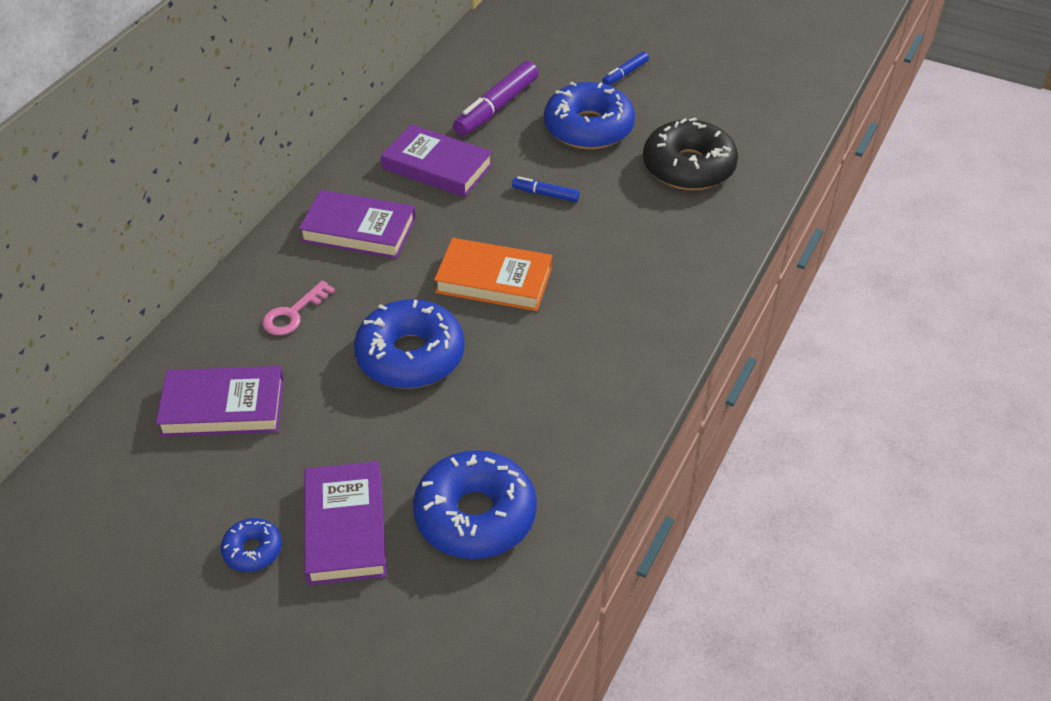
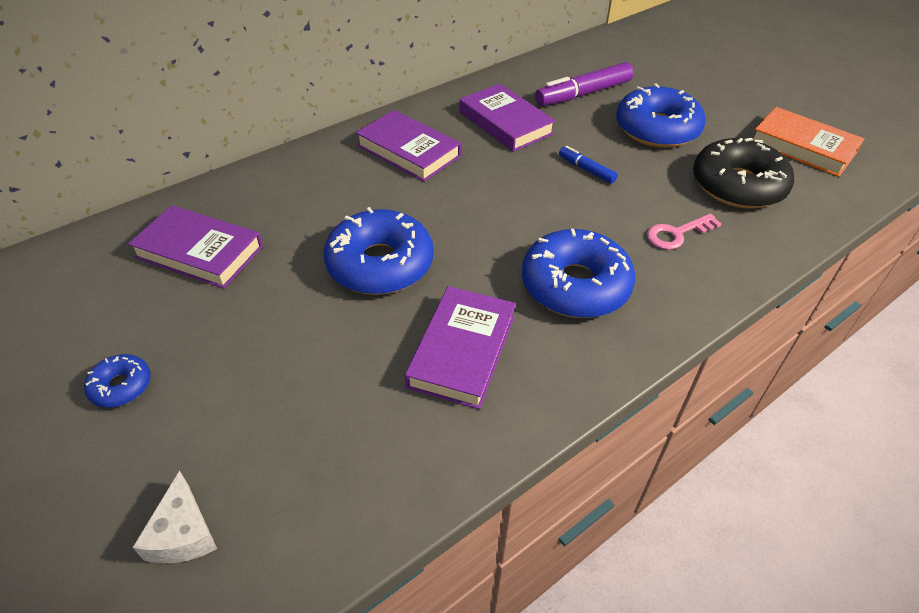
camera: 25 degrees right, 0 degrees up
(293, 314) = (310, 197): pink key -> pink key (677, 234)
(345, 527) = (212, 399): purple book -> purple book (462, 351)
(403, 630) = (183, 533): none -> white cheese
(475, 515) = (335, 439): blue donut -> blue donut (575, 285)
(494, 280) = (496, 225): orange book -> orange book (803, 147)
(625, 74) = (714, 97): blue marker -> none

